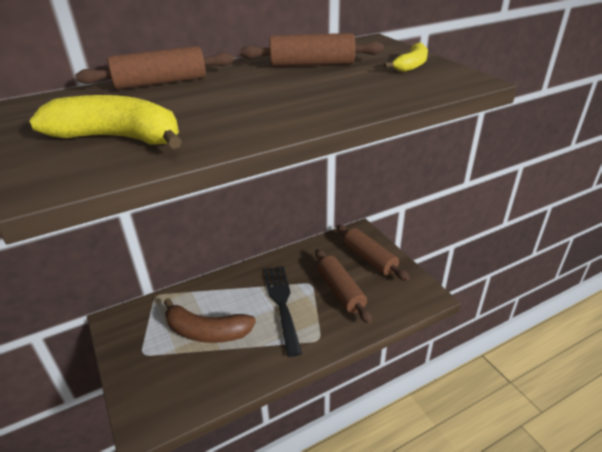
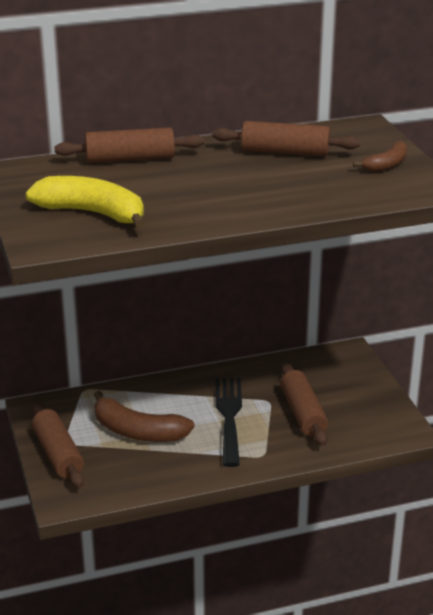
camera: 10 degrees right, 5 degrees down
(369, 258) = (351, 384): brown rolling pin -> brown rolling pin (58, 454)
(411, 65) = (386, 165): yellow banana -> brown banana

